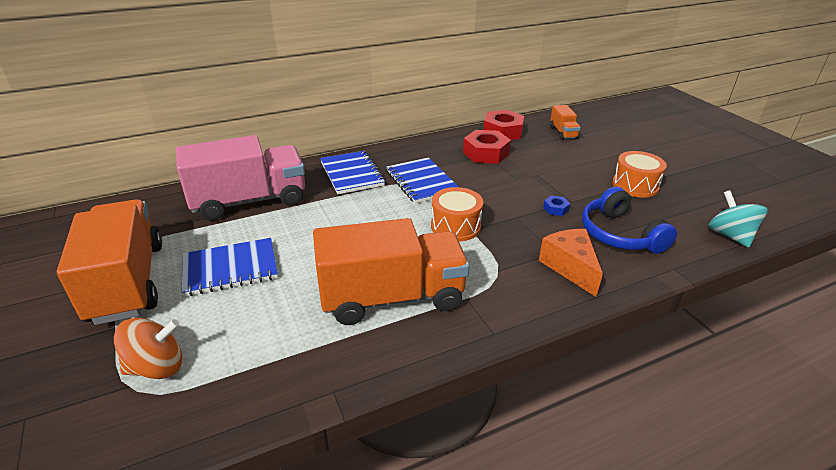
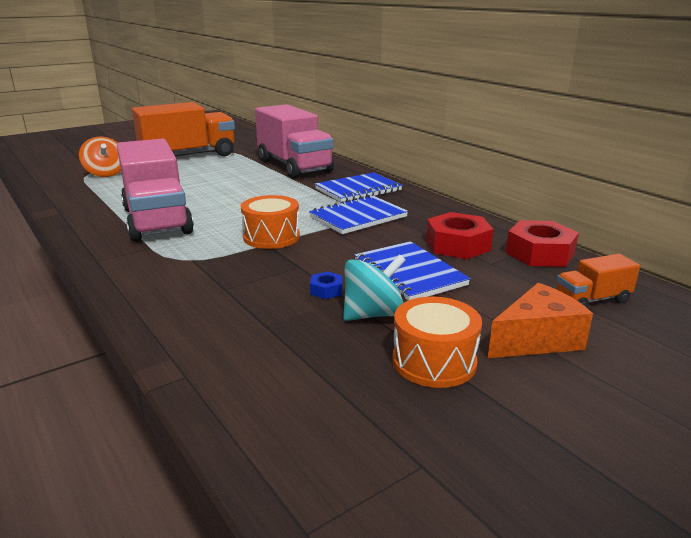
camera: 80 degrees right, 10 degrees down
(230, 269) = (201, 174): blue notebook -> blue notebook (409, 273)
(392, 297) = (157, 220): orange truck -> pink truck
(570, 267) = (193, 297): orange cheese -> orange cheese (536, 340)
(619, 234) = (271, 335): blue headphones -> none
(729, 235) = (285, 457): turquoise spinning top -> turquoise spinning top (373, 314)

